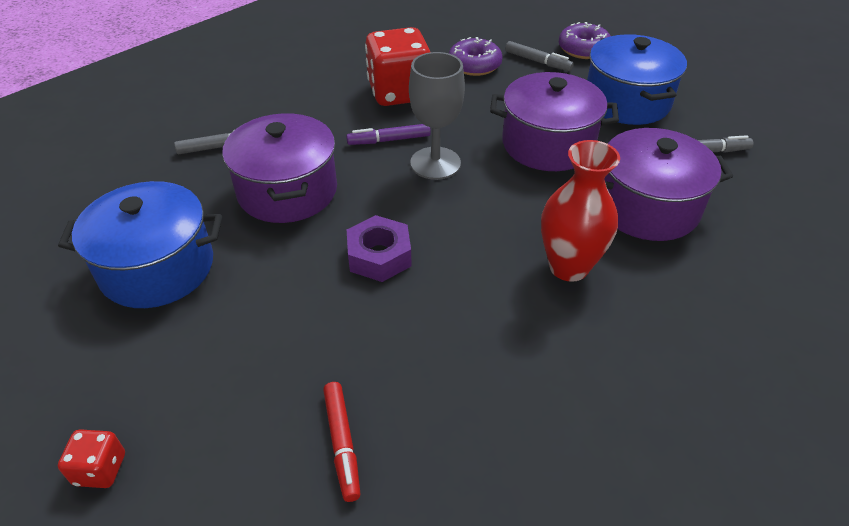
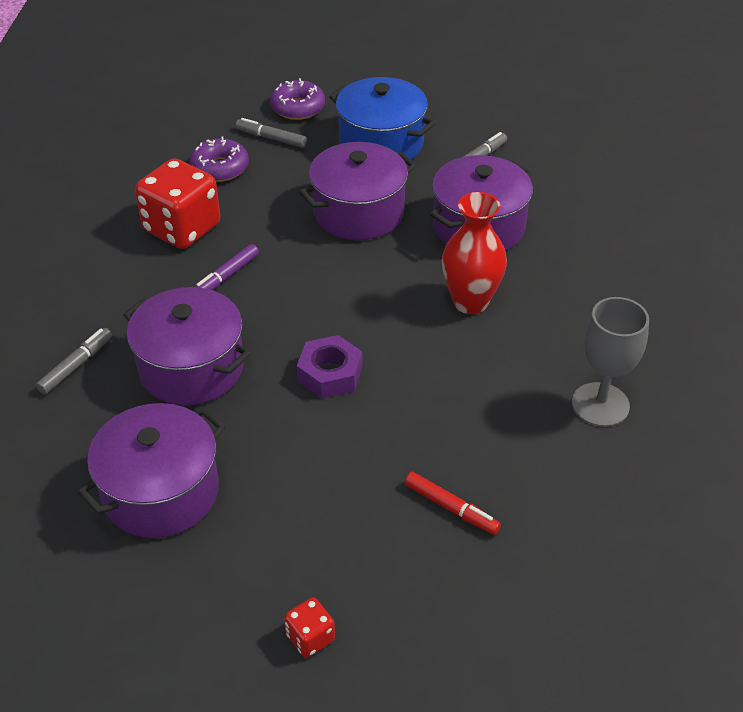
camera: 40 degrees left, 0 degrees up
(157, 268) = (161, 492): blue pot -> purple pot
(435, 163) = (288, 276): grey goblet -> grey goblet (600, 405)
(537, 61) = (271, 138): grey marker -> grey marker turned 150 degrees counterclockwise

